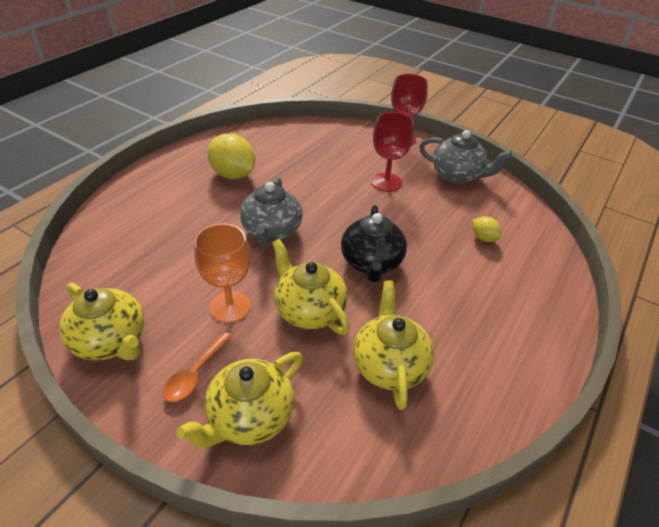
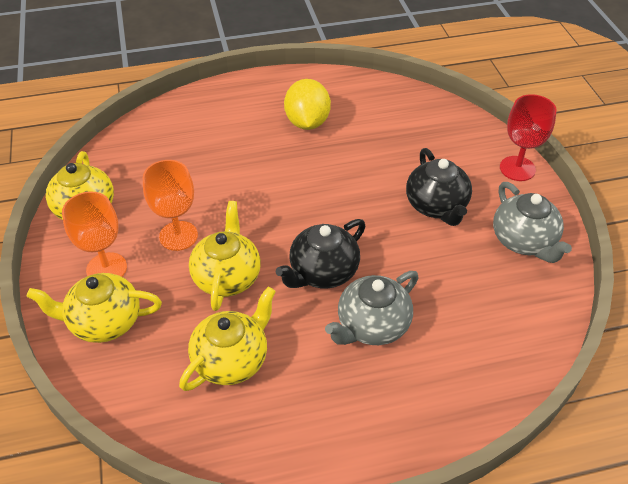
camera: 45 degrees right, 5 degrees up
(195, 373) = (106, 268): orange spoon -> orange goblet
(272, 231) = (277, 193): grey teapot -> grey teapot (372, 326)
(386, 182) = (436, 206): red goblet -> black teapot
(483, 238) = (458, 318): yellow lemon -> none

